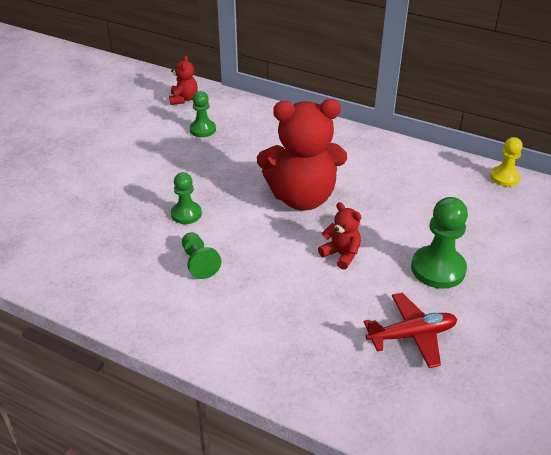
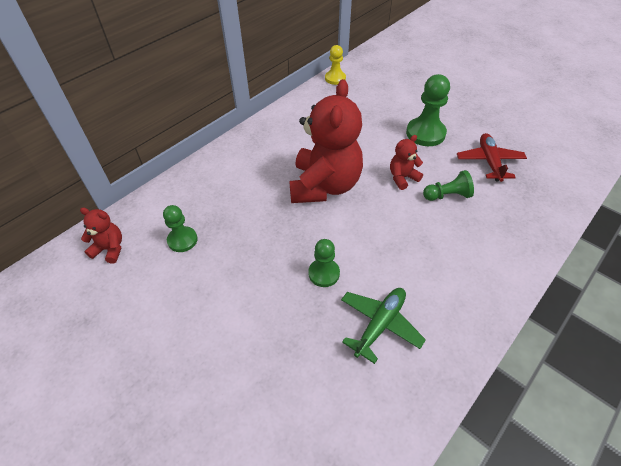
camera: 75 degrees left, 10 degrees up
(136, 256) = (380, 324): none -> green plane
(199, 262) = (397, 272): green pawn -> green pawn (447, 195)

